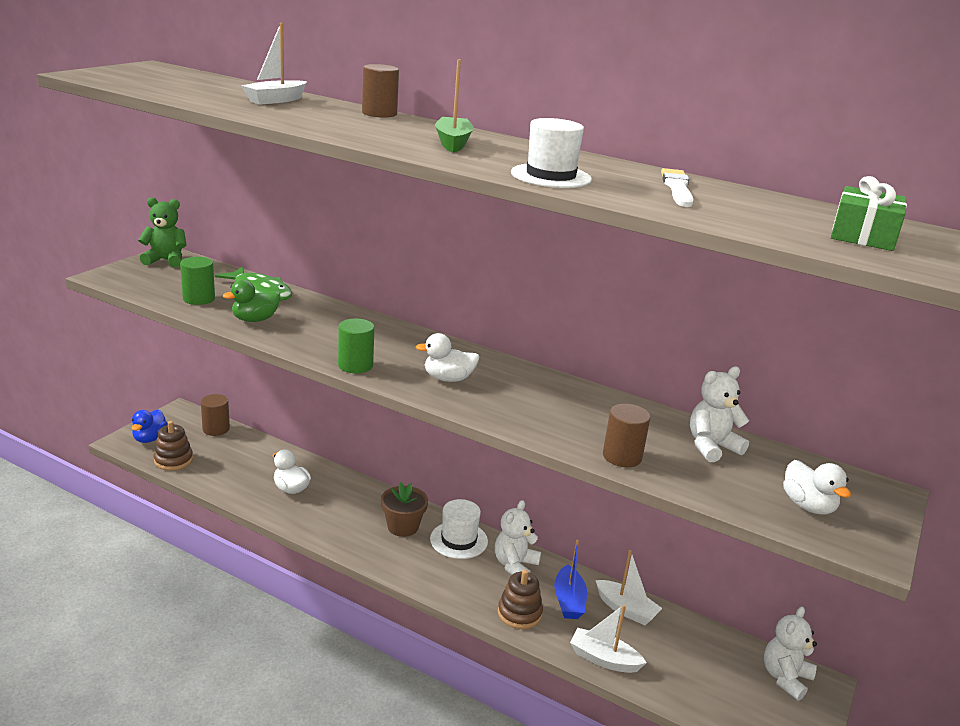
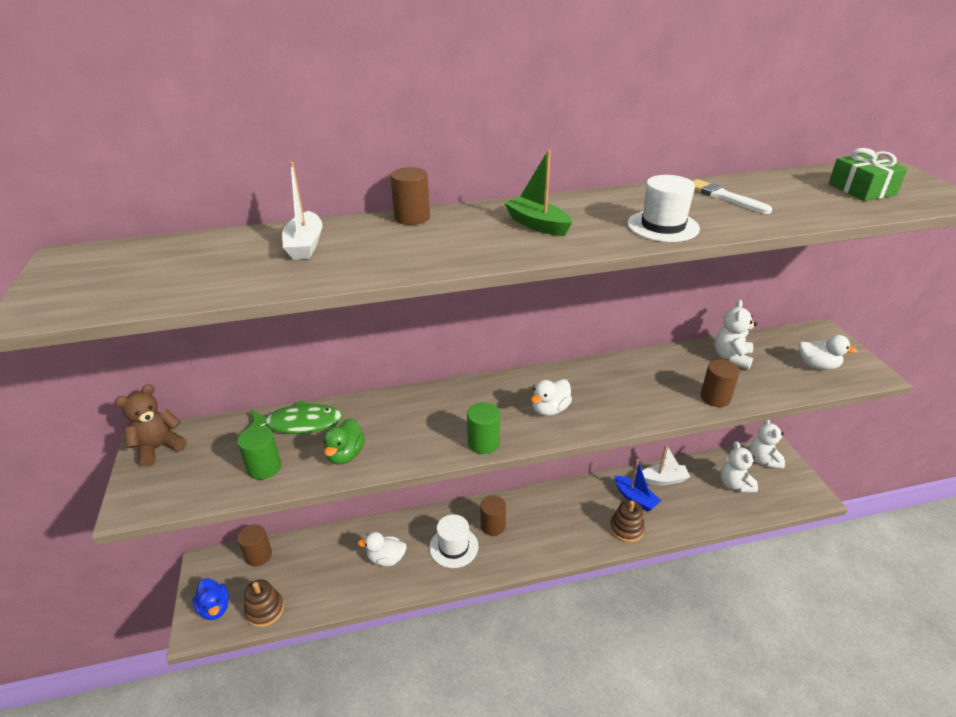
camera: 40 degrees left, 10 degrees up
(166, 260) = (159, 448): green teddy bear -> brown teddy bear
(403, 526) = (493, 526): brown flower pot -> brown cylinder
(459, 540) = (534, 507): white hat -> white hat (453, 547)
(515, 565) = (583, 499): white teddy bear -> white teddy bear (734, 484)
(603, 659) = (694, 520): white boat -> none

